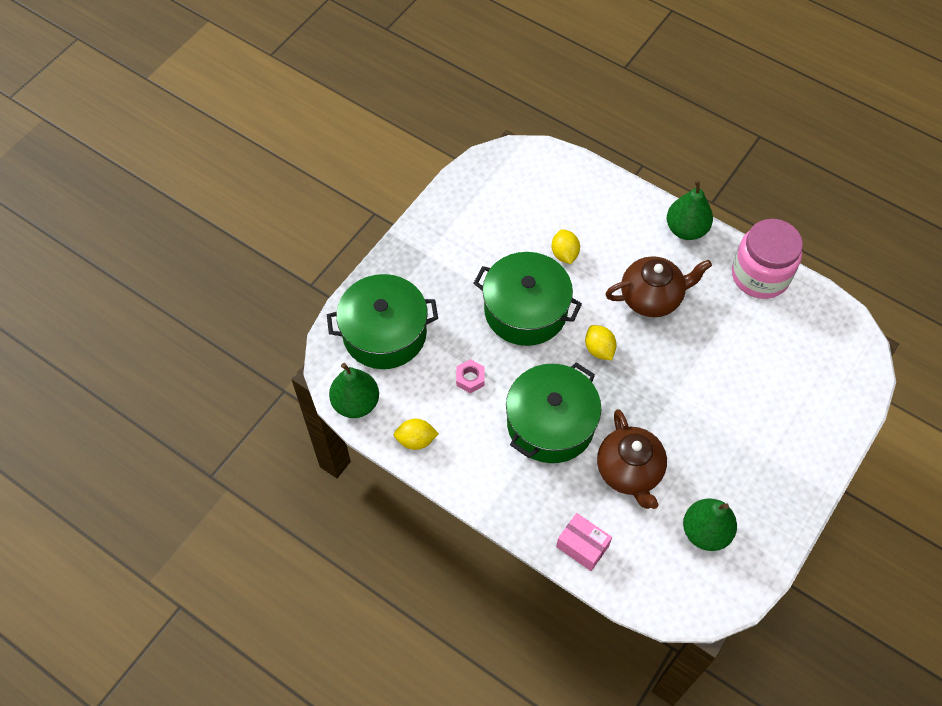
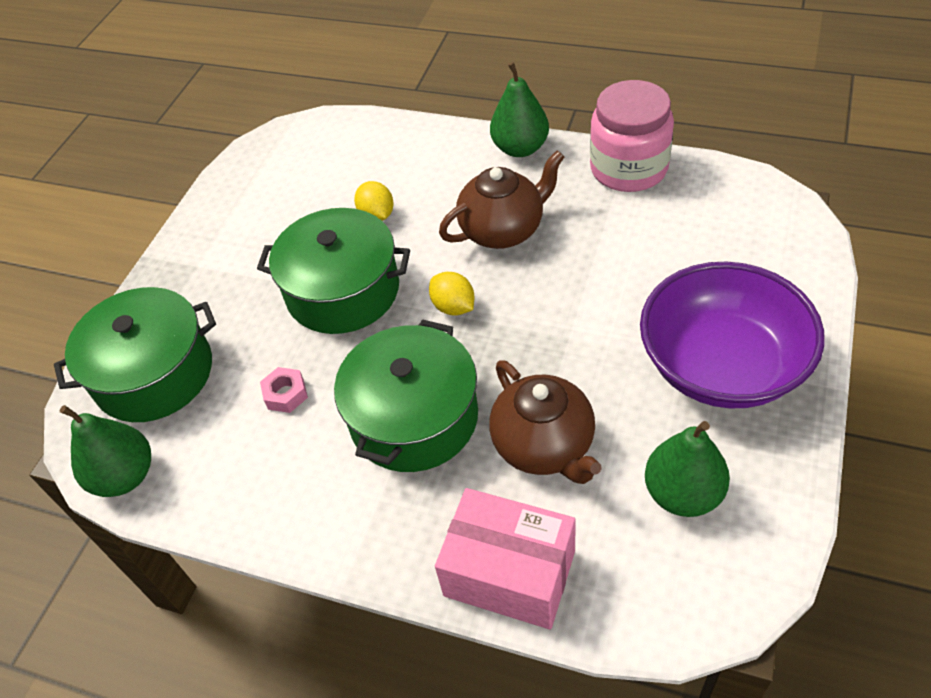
camera: 10 degrees left, 10 degrees down
(416, 440) = (223, 499): yellow lemon -> none
(582, 546) = (509, 573): pink box -> pink box, size x1.65
(764, 454) = (722, 366): none -> purple bowl

